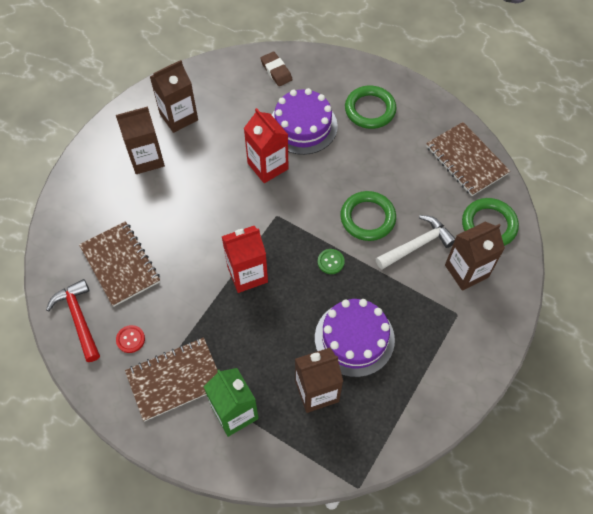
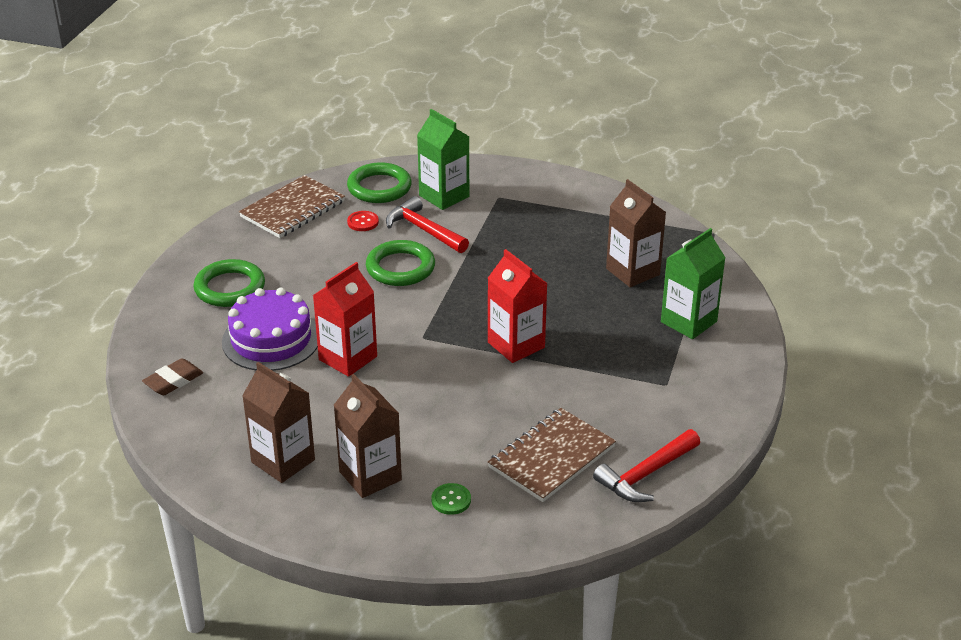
camera: 105 degrees left, 25 degrees down
(130, 339) = (649, 421): red button -> red button (363, 222)
(175, 380) = (678, 373): brown notebook -> none
(330, 262) = (471, 286): green button -> green button (451, 500)
(354, 338) = (559, 256): purple cake -> none
(417, 245) = (423, 230): white hammer -> red hammer
(466, 271) = (444, 196): brown carton -> green carton

